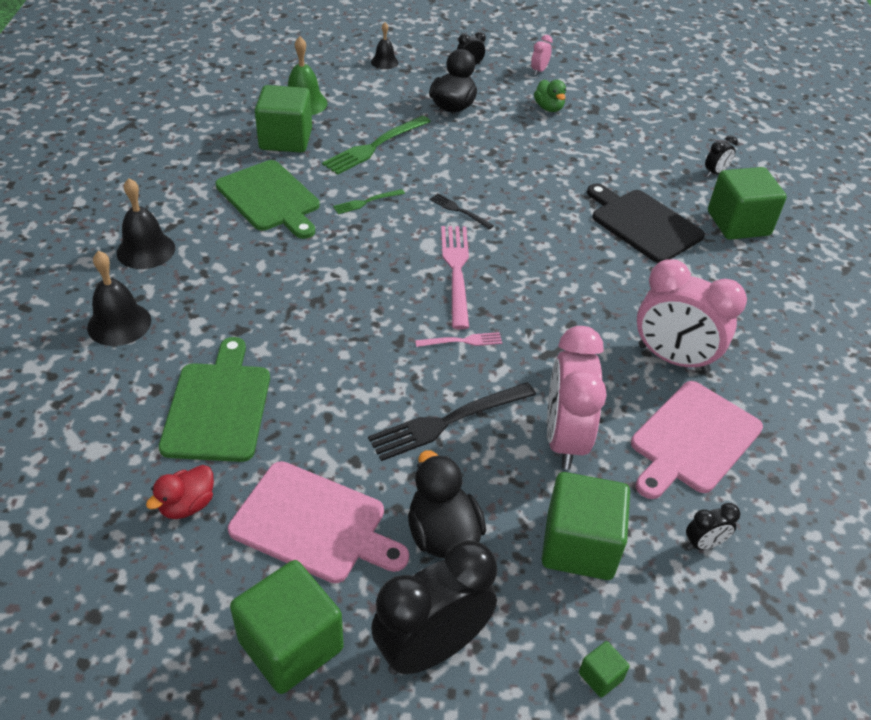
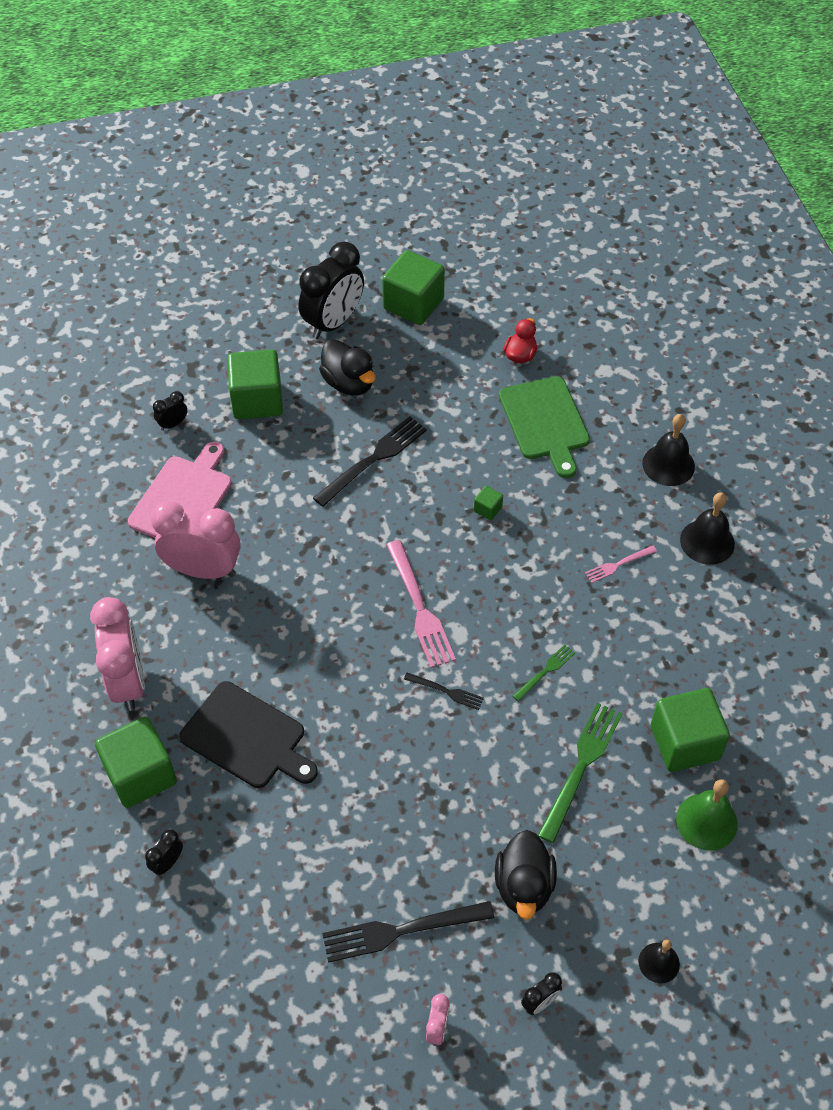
camera: 165 degrees right, 10 degrees up
(270, 198) = (642, 643): green cutting board -> none
(314, 524) = (434, 366): pink cutting board -> none
(463, 341) = (387, 533): pink fork -> pink fork (617, 565)
(549, 108) = (400, 931): green duck -> black fork
(564, 439) = (282, 471): pink clock -> pink clock (127, 681)
(600, 676) = (232, 335): green cube -> green cube (487, 509)

